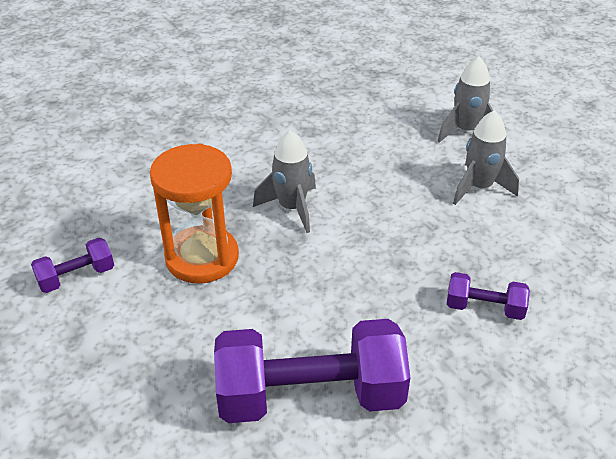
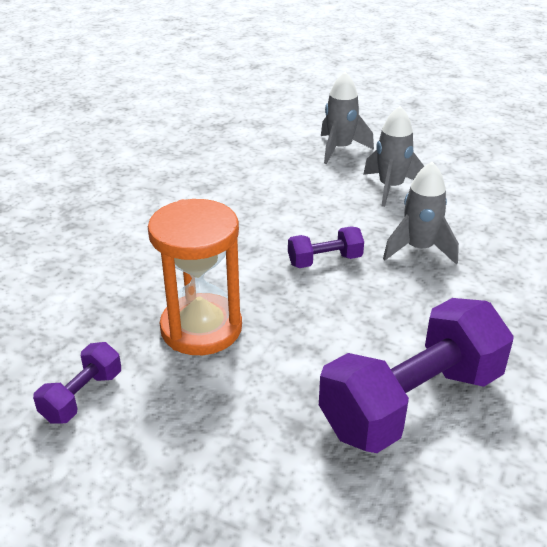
camera: 30 degrees left, 5 degrees down
(292, 208) = (248, 256): grey rocket -> grey rocket (419, 249)
(484, 308) = (480, 275): purple dumbbell -> purple dumbbell (324, 260)

